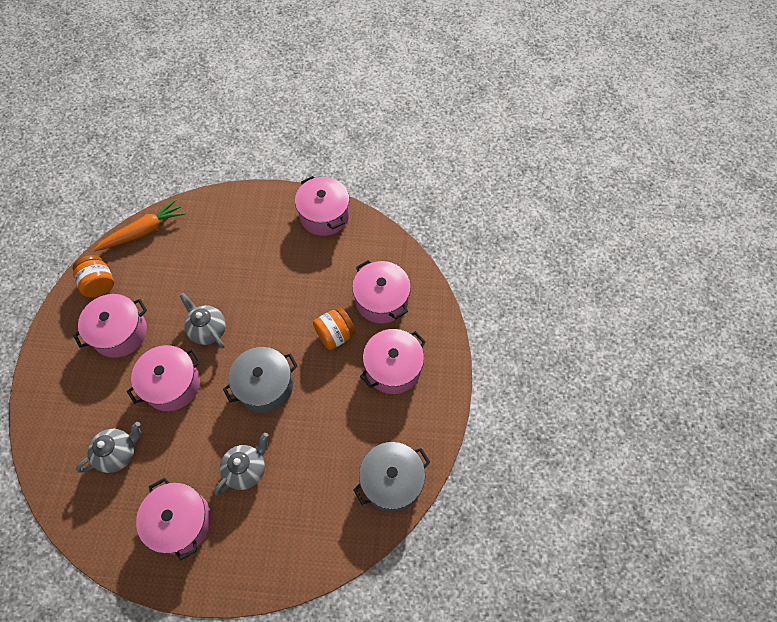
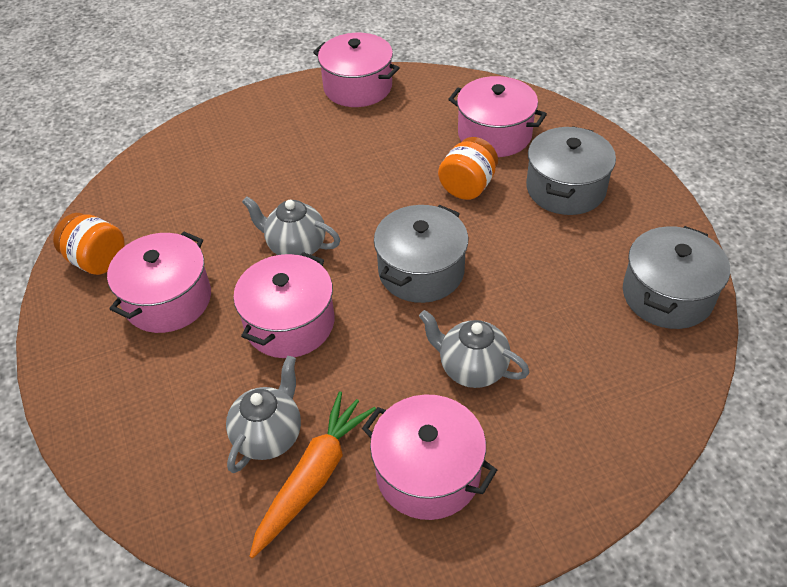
camera: 25 degrees left, 15 degrees down
(144, 231) = (125, 184): orange carrot -> orange carrot (314, 477)
(246, 469) = (472, 368): grey teapot -> grey teapot turned 75 degrees counterclockwise
(393, 368) = (565, 188): pink pot -> grey pot

